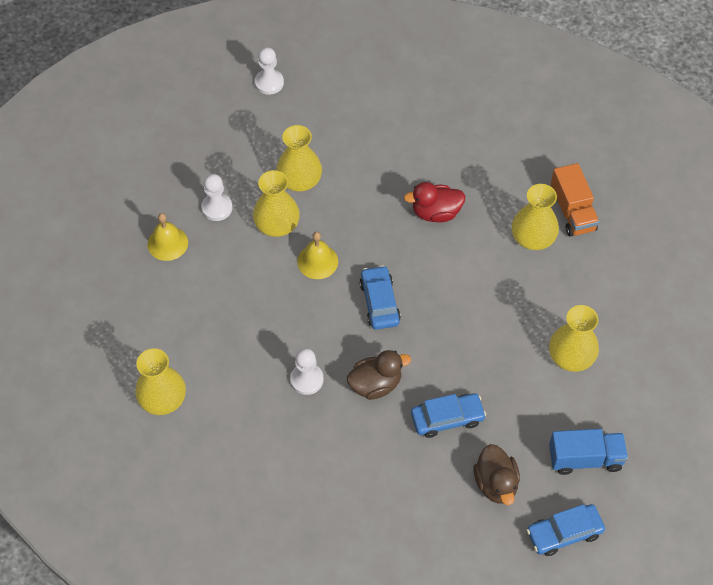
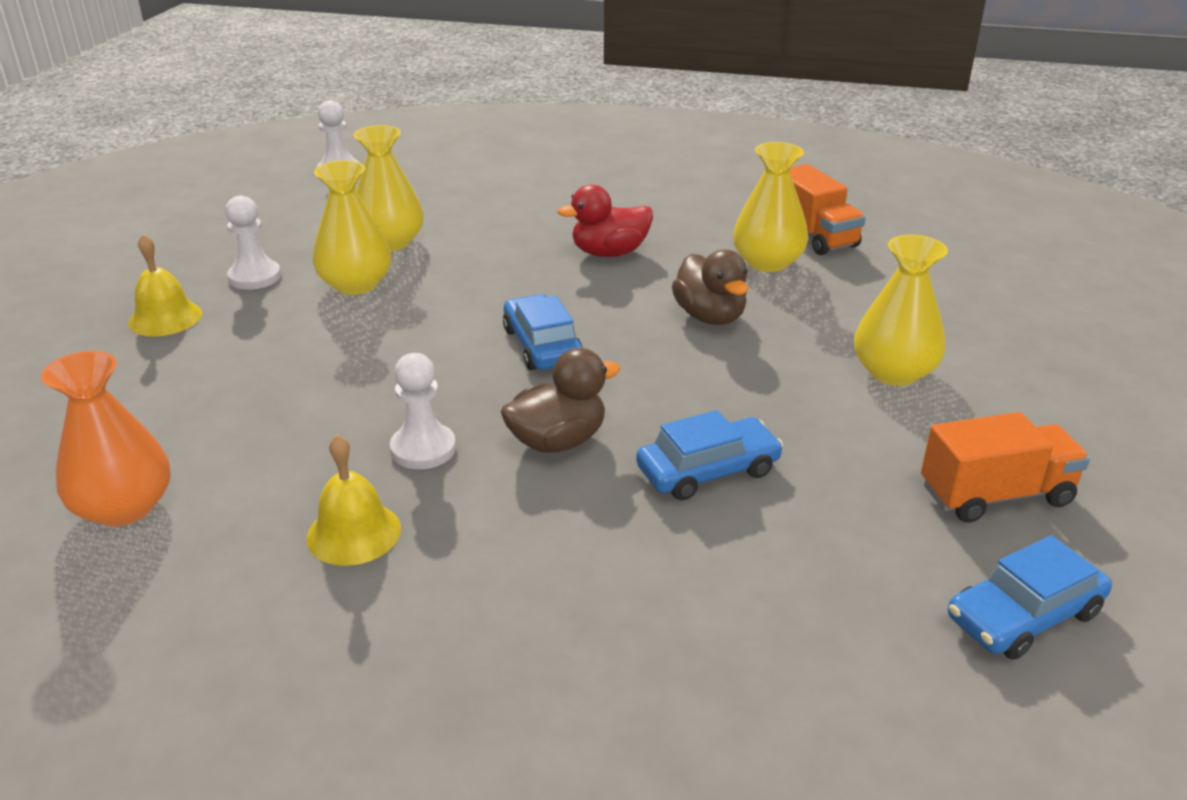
camera: 10 degrees left, 25 degrees down
(163, 399) = (124, 507): yellow vase -> orange vase
(317, 261) = (427, 313): yellow bell -> yellow bell (354, 533)
(496, 484) = (842, 553): brown duck -> brown duck (710, 317)
(585, 458) = (995, 495): blue truck -> orange truck

